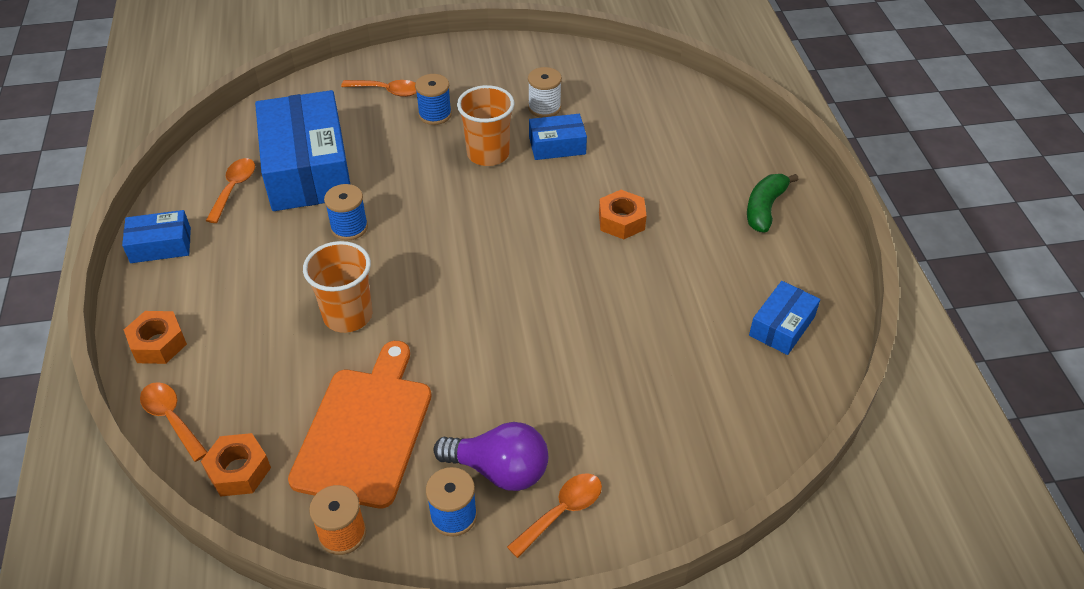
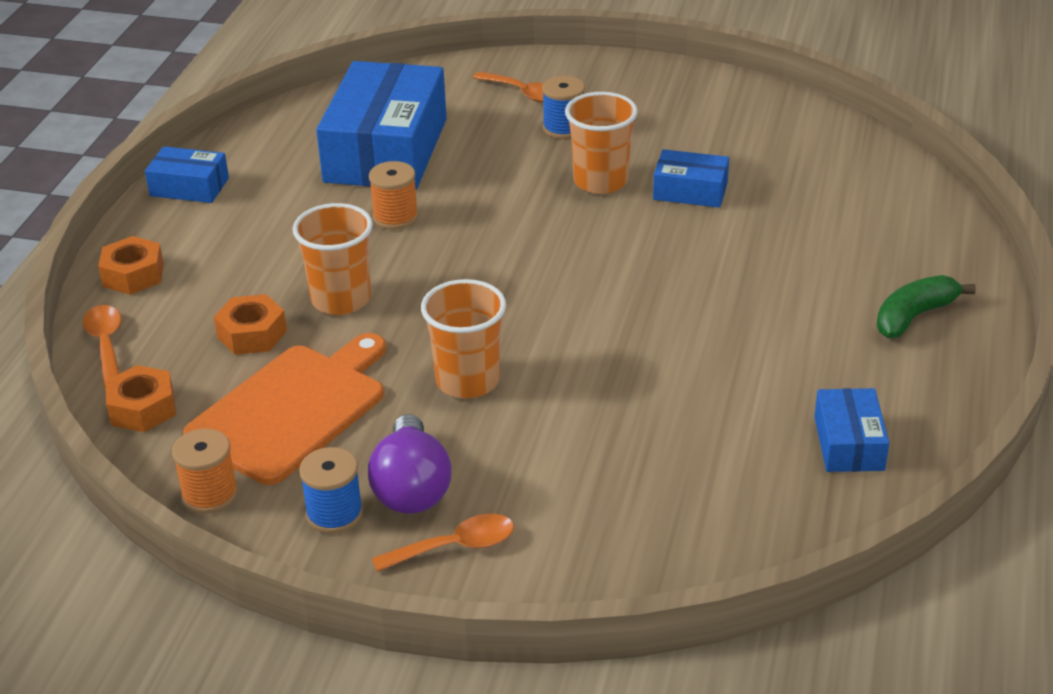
camera: 25 degrees right, 10 degrees down
(234, 188) = (296, 152): orange spoon -> none
(349, 227) = (395, 217): blue spool -> orange spool
(488, 359) = (467, 381): none -> orange cup
(499, 470) = (411, 488): purple light bulb -> purple light bulb turned 45 degrees clockwise
(544, 108) = (700, 149): white spool -> none
(621, 221) = (718, 285): orange nut -> orange nut (252, 334)
(782, 326) = (849, 443): blue box -> blue box turned 60 degrees counterclockwise

